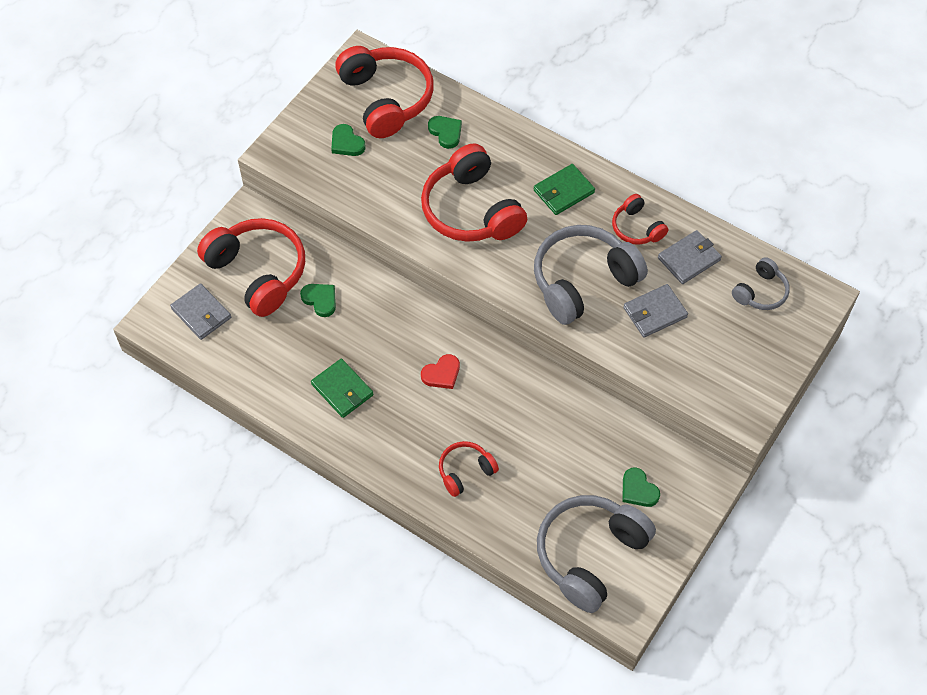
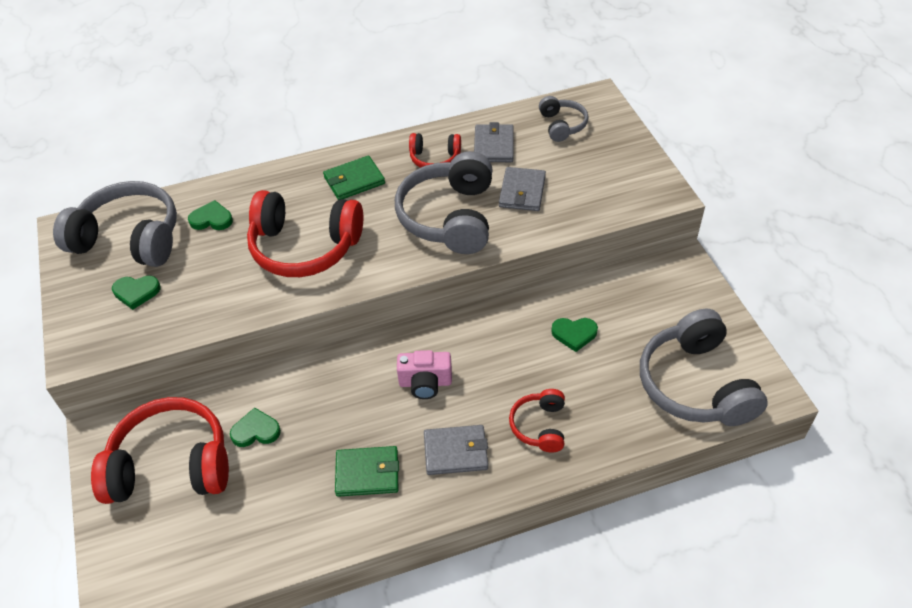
camera: 50 degrees left, 10 degrees down
(201, 313) = (159, 548): grey wallet -> grey wallet (456, 452)
(386, 99) = (129, 238): red headphones -> grey headphones
(442, 374) = (425, 383): red heart -> pink camera
(563, 191) = (354, 180): green wallet -> green wallet turned 60 degrees clockwise
(638, 490) = (657, 314): green heart -> green heart (574, 334)

